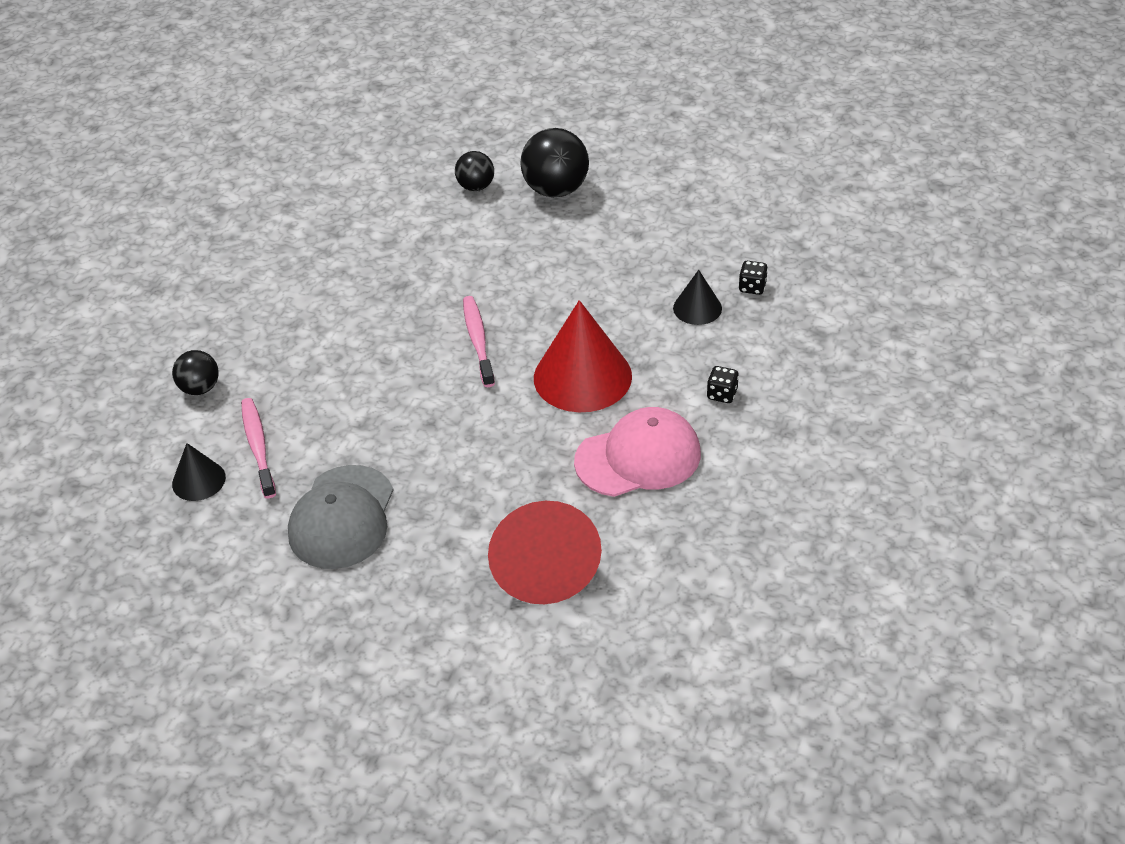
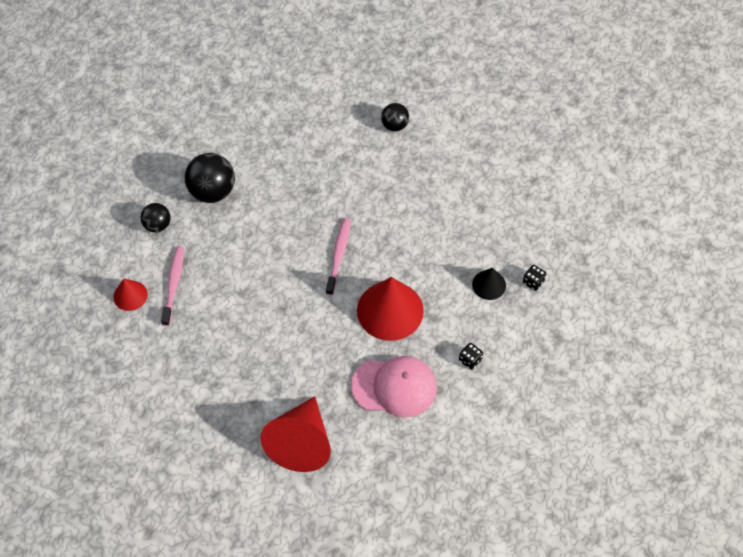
camera: 20 degrees right, 15 degrees up
(198, 480) = (130, 295): black cone -> red cone
(342, 517) = (200, 357): grey cap -> none
(556, 190) = (445, 148): black ball -> black ball (212, 191)

